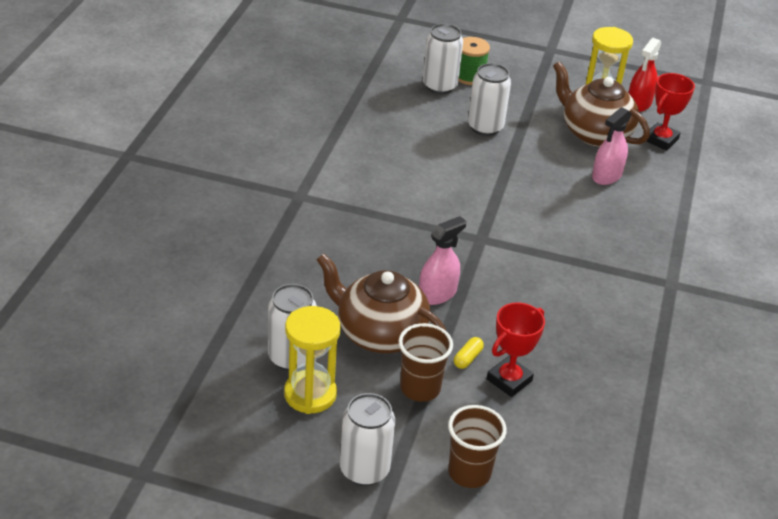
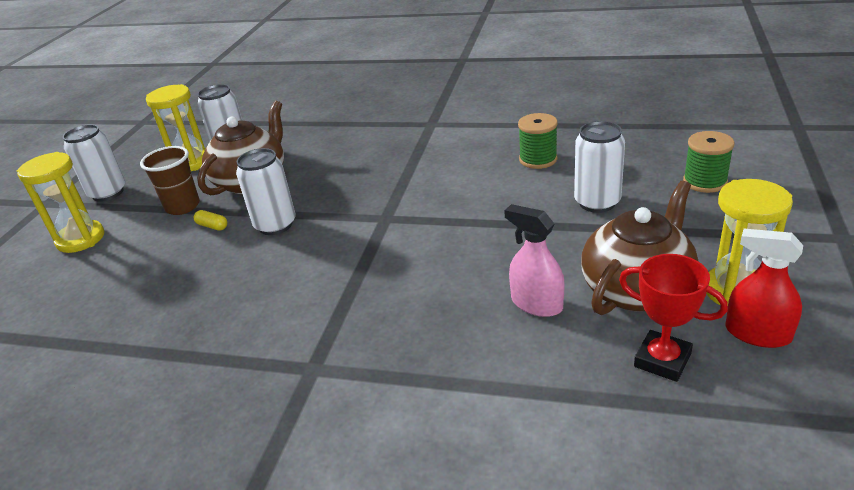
camera: 95 degrees right, 5 degrees down
(405, 142) = (538, 159): none -> green spool
(437, 294) = (300, 202): pink spray bottle -> none
(439, 86) = (665, 166): white can -> white can (275, 225)
(469, 473) = (81, 239): brown cup -> yellow hourglass
(509, 380) = (178, 251): red trophy -> none

